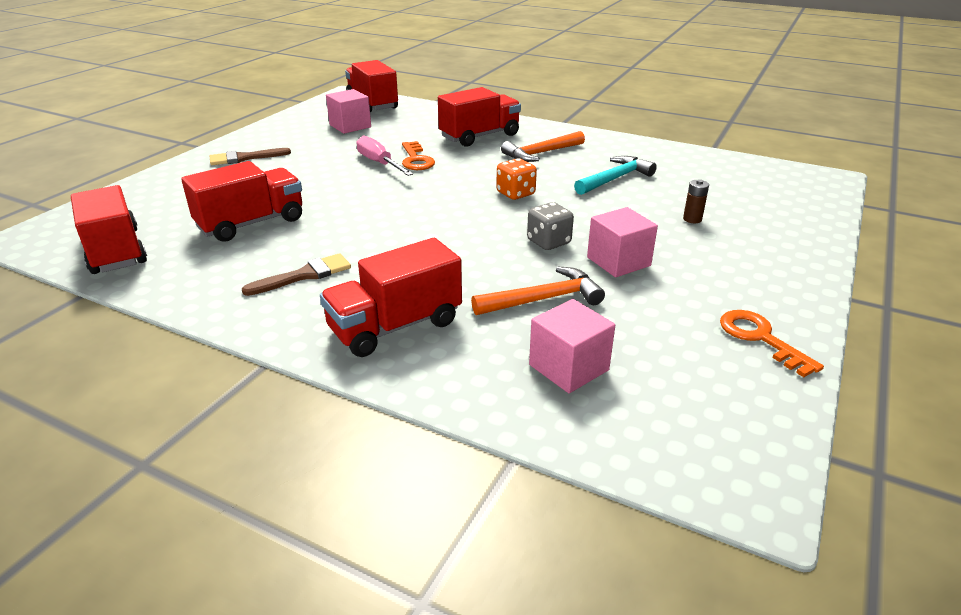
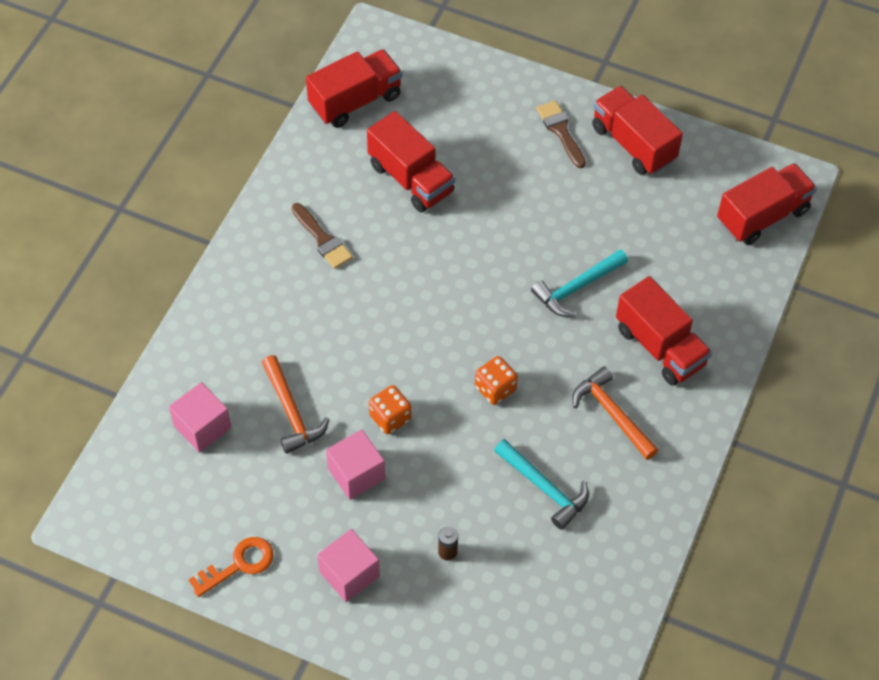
camera: 85 degrees right, 25 degrees up
(350, 126) = (673, 207): pink cube -> pink cube (349, 574)
(379, 163) = (561, 255): pink screwdriver -> none
(395, 326) = (252, 313): red truck -> red truck (633, 144)
(416, 159) = (576, 288): orange key -> turquoise hammer
(548, 242) = (390, 418): grey dice -> orange dice

